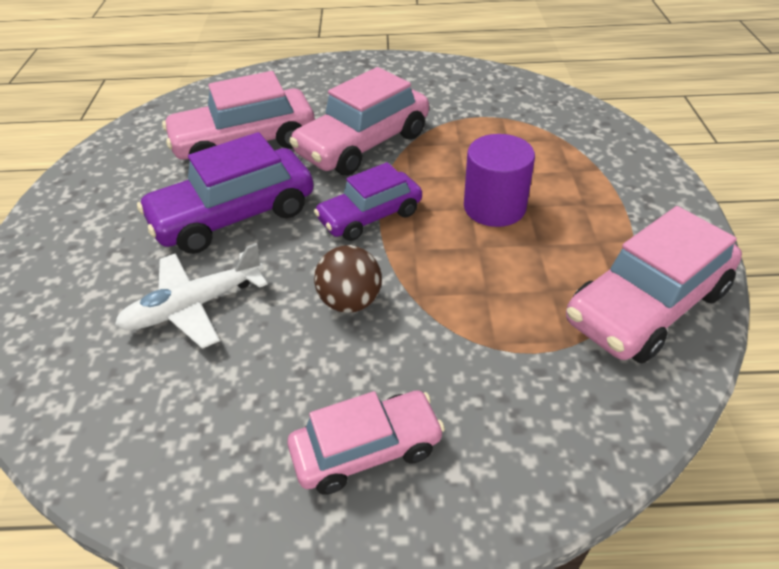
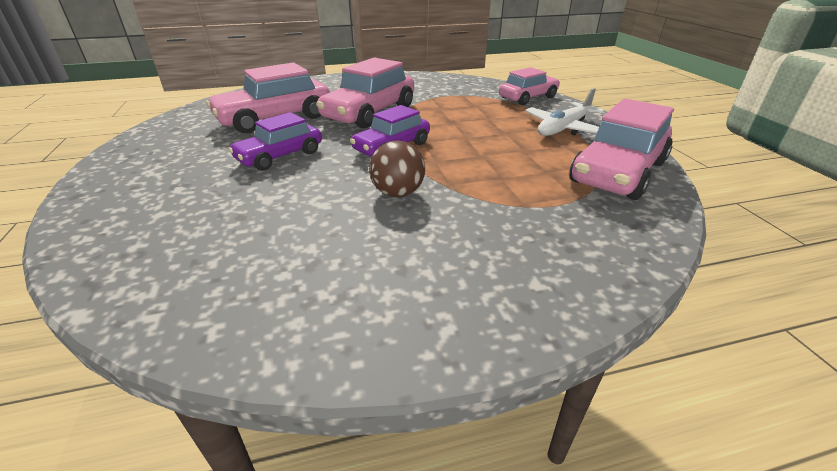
camera: 15 degrees left, 10 degrees down
(194, 306) = (262, 210): white plane -> white plane (564, 128)
(234, 216) = (280, 156): purple car -> purple car, size x0.64
(366, 449) = (454, 280): pink car -> pink car (528, 98)
(494, 207) = (482, 135): purple cylinder -> none

